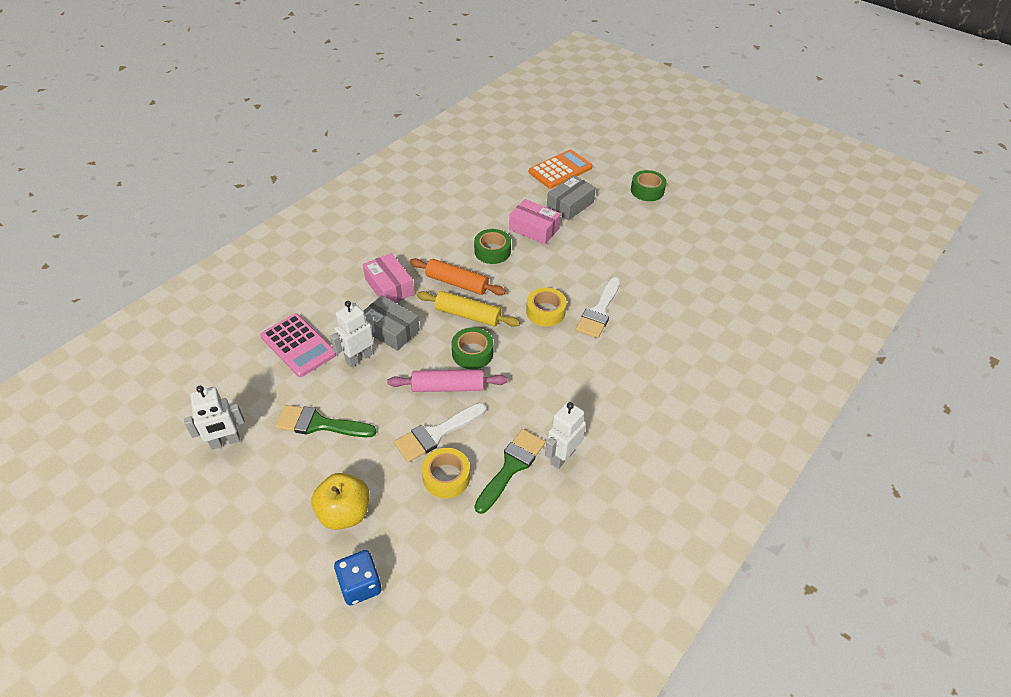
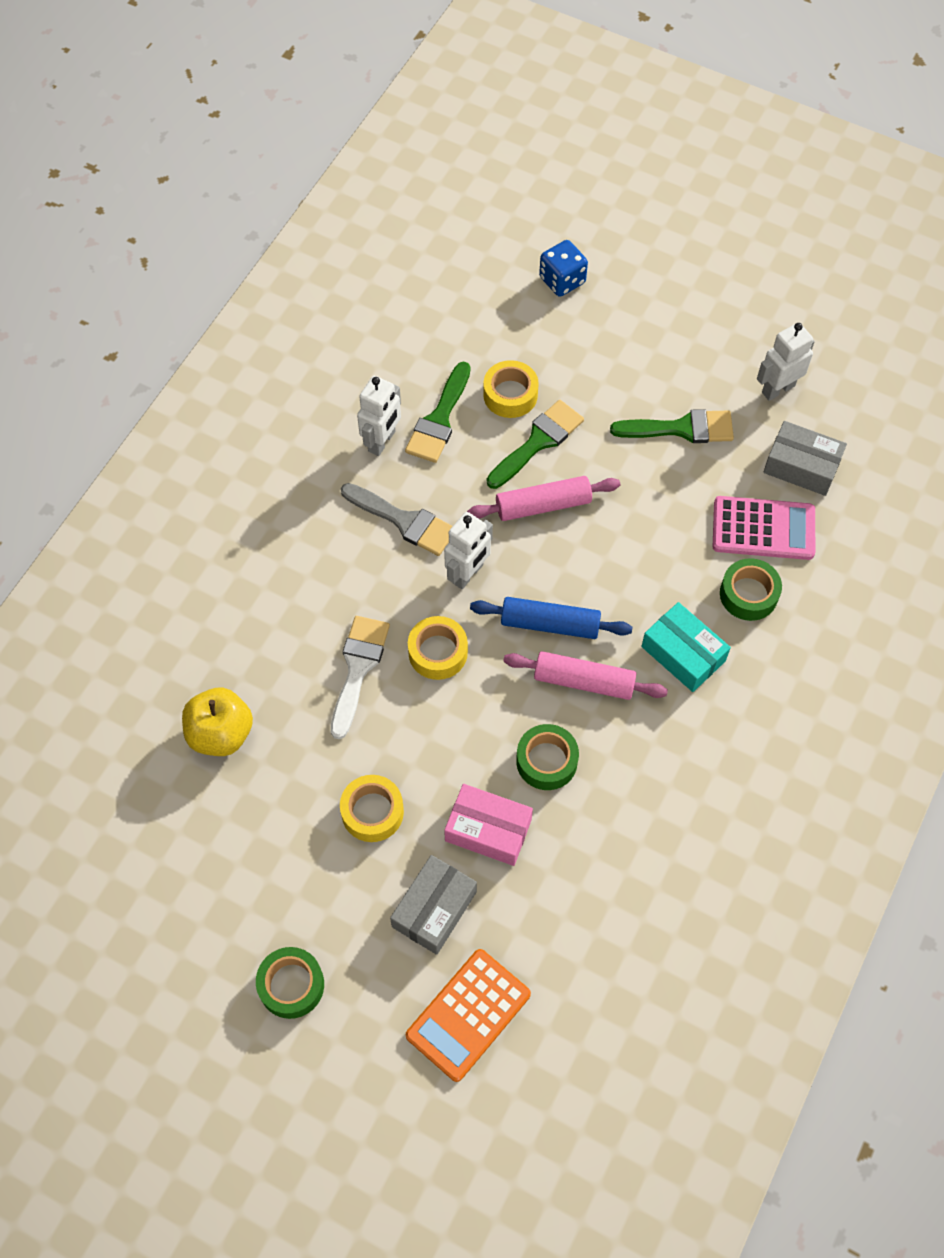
camera: 170 degrees right, 15 degrees up
(298, 345) = (763, 529): pink calculator -> pink calculator turned 150 degrees clockwise
(344, 513) = (606, 340): yellow apple -> yellow apple (221, 733)
(358, 358) = (675, 525): white robot -> white robot (468, 574)
(389, 287) = (683, 653): pink box -> turquoise box
(390, 330) = (650, 577): grey box -> grey box (801, 466)
(436, 434) = (538, 442): white brush -> green brush
(457, 283) = (584, 681): orange rolling pin -> pink rolling pin
(468, 315) = (550, 624): yellow rolling pin -> blue rolling pin
(472, 353) = (525, 561): green tape -> green tape (748, 594)
(554, 394) = (404, 521): none -> grey brush
(598, 245) = (372, 812): none -> yellow tape

